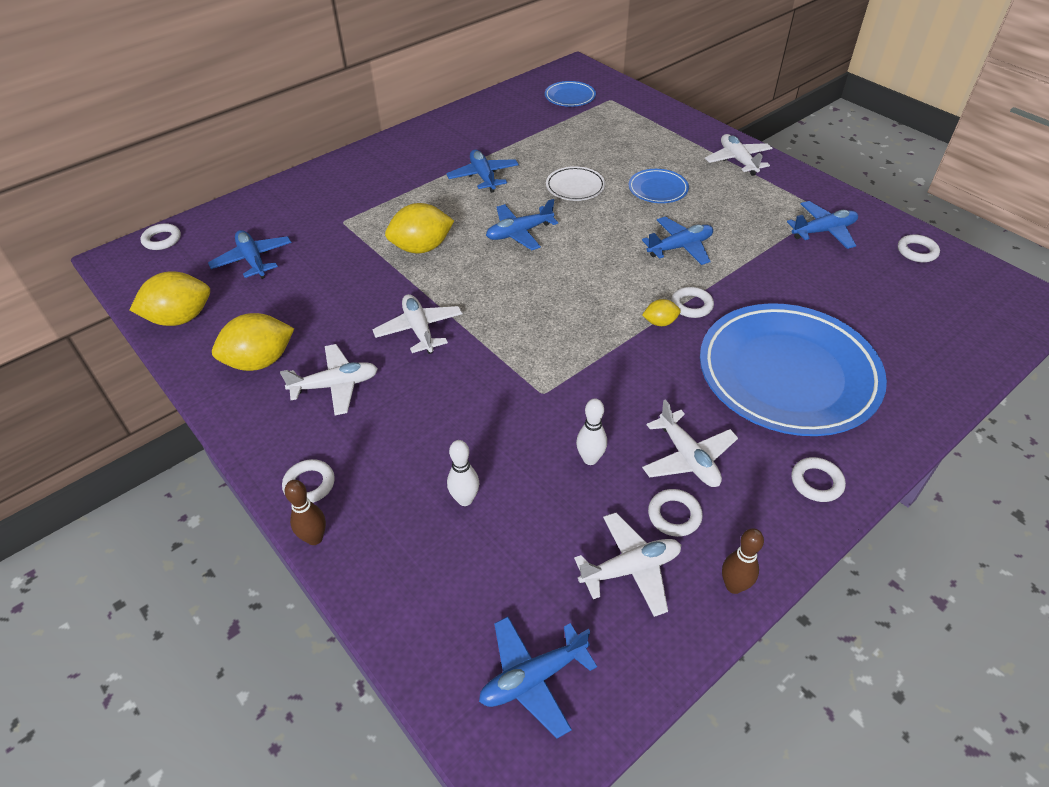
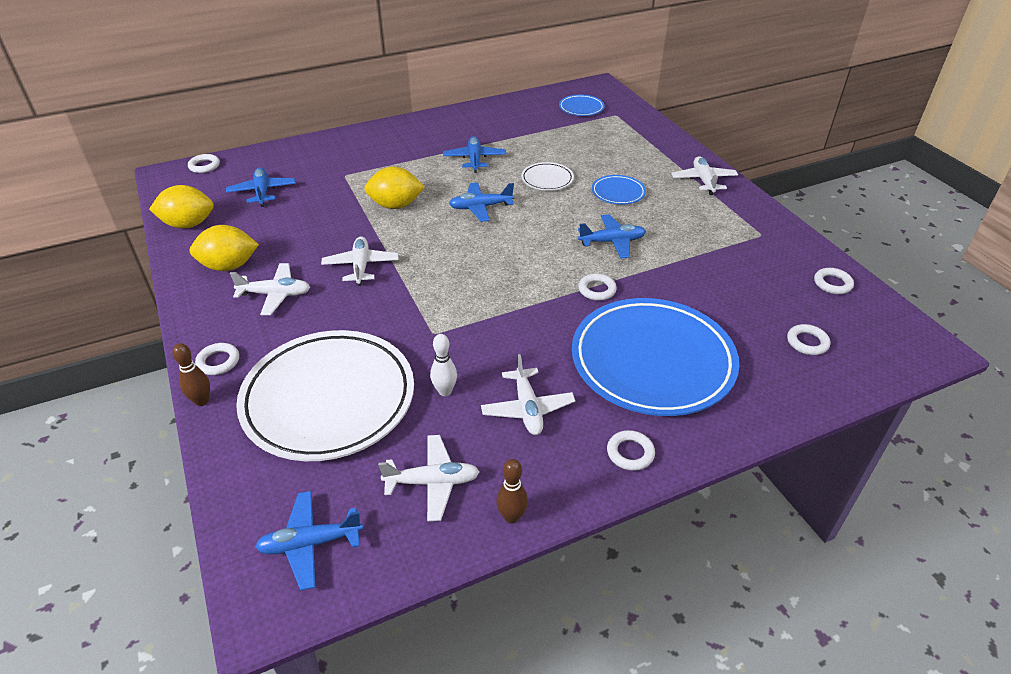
camera: 15 degrees right, 5 degrees down
(465, 499) = (329, 399): white bowling pin -> white plate
(660, 322) = (562, 298): yellow lemon -> none
(674, 515) = (491, 450): white ring -> white ring (807, 342)
(823, 231) = (751, 251): blue plane -> none

